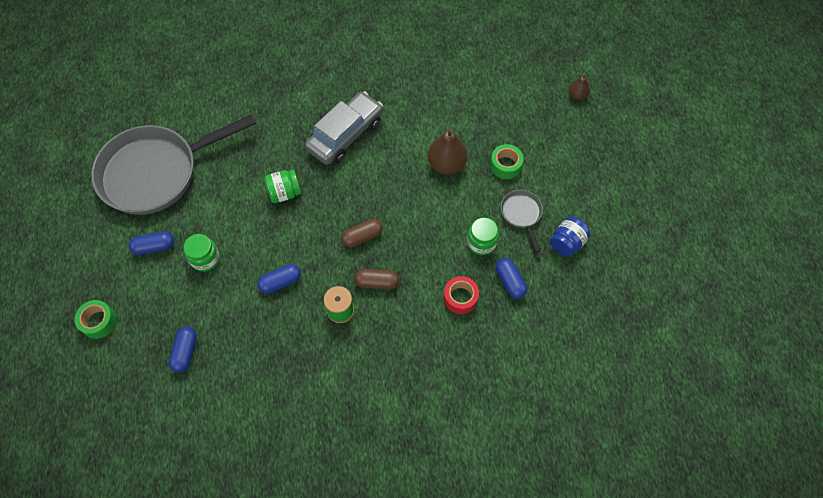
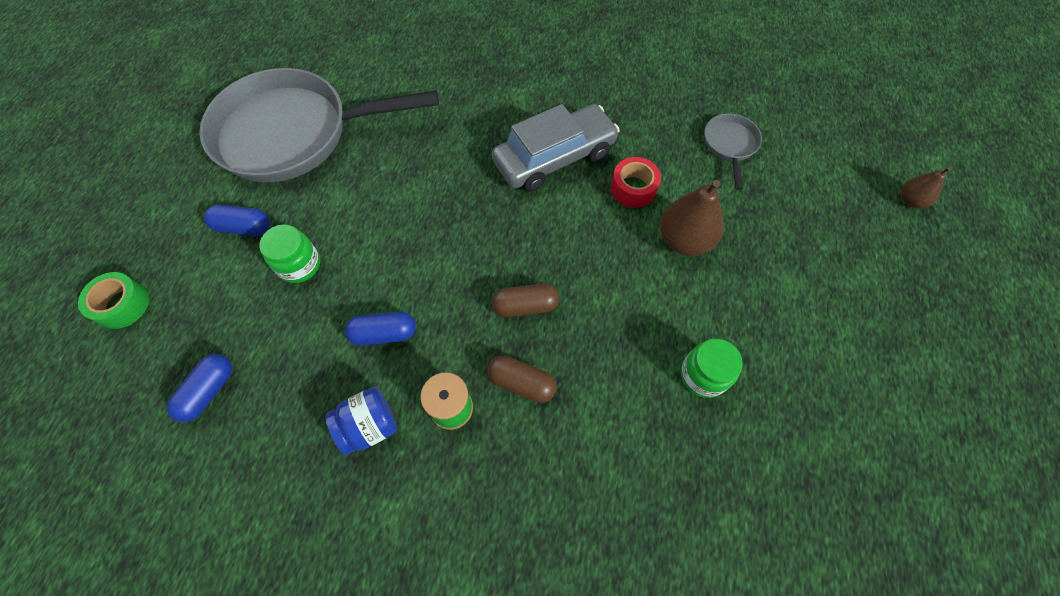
camera: 20 degrees right, 0 degrees up
(284, 193) = (443, 209): green jar -> none
(460, 298) = (643, 455): red tape -> red tape (633, 188)
(505, 165) = (774, 268): green tape -> none
(510, 281) = (732, 456): blue capsule -> none
(521, 214) = (780, 351): grey pan -> grey pan (730, 145)
(567, 243) = (845, 423): blue jar -> blue jar (369, 426)

